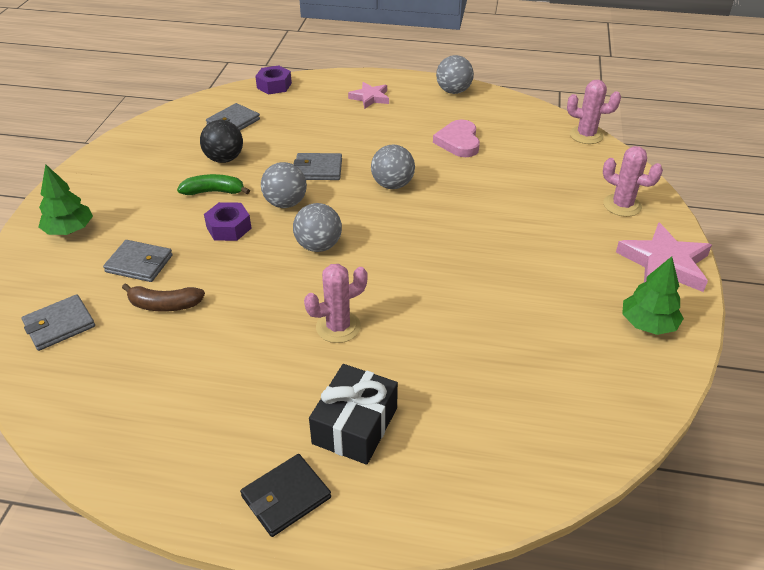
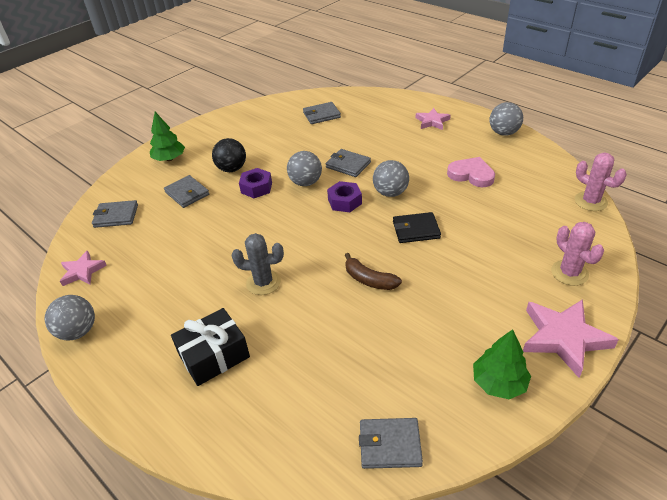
camera: 35 degrees right, 0 degrees up
(78, 409) = (82, 271): none -> pink star
(164, 305) = (177, 225): brown banana -> brown banana (369, 280)
(214, 192) = (269, 160): green banana -> none
(224, 159) = (294, 139): black ball -> black ball (232, 169)
(274, 85) = (371, 95): purple nut -> purple nut (344, 201)
(286, 497) = (135, 381): black wallet -> black wallet (416, 230)
(318, 246) = (300, 220): grey ball -> grey ball (78, 331)
(338, 327) = (263, 282): pink cactus -> grey cactus
(458, 142) = (471, 175): pink heart -> pink heart turned 90 degrees clockwise
(607, 421) = (390, 445): none -> grey wallet

